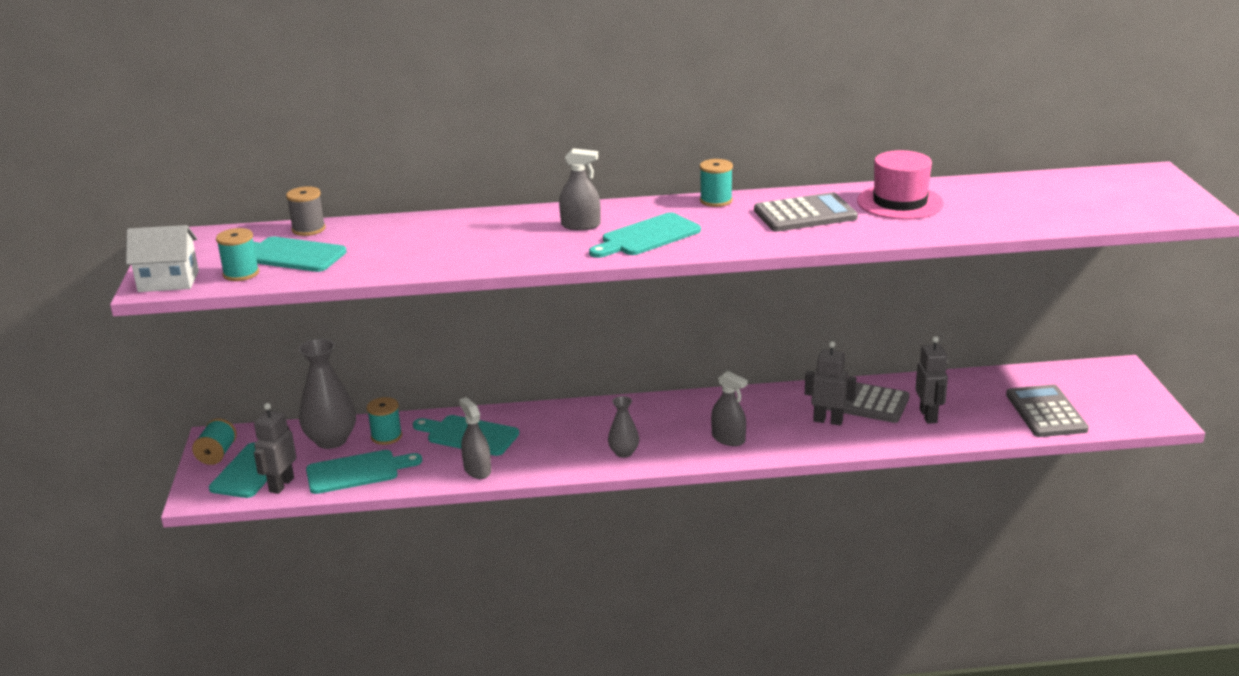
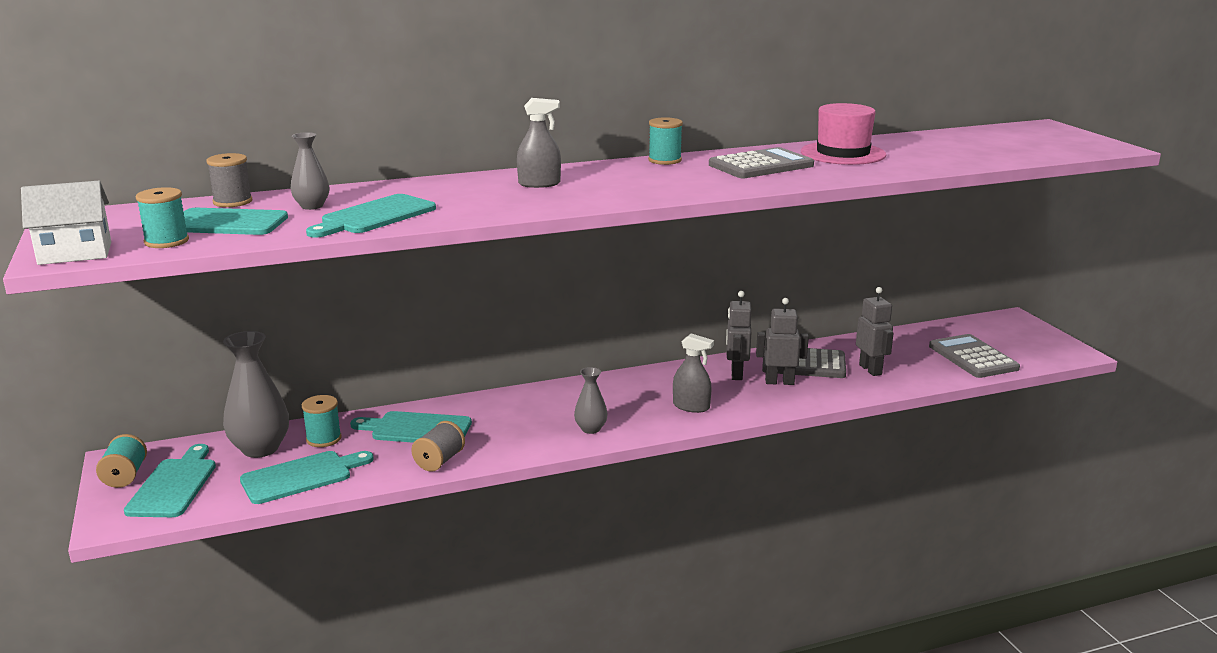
camera: 15 degrees left, 5 degrees down
(281, 485) = (213, 499): grey robot -> grey robot (736, 374)
(371, 240) = (312, 206): none -> grey vase
(477, 470) = (439, 461): grey spray bottle -> grey spool
(647, 236) = (616, 188): turquoise cutting board -> turquoise cutting board (374, 216)

